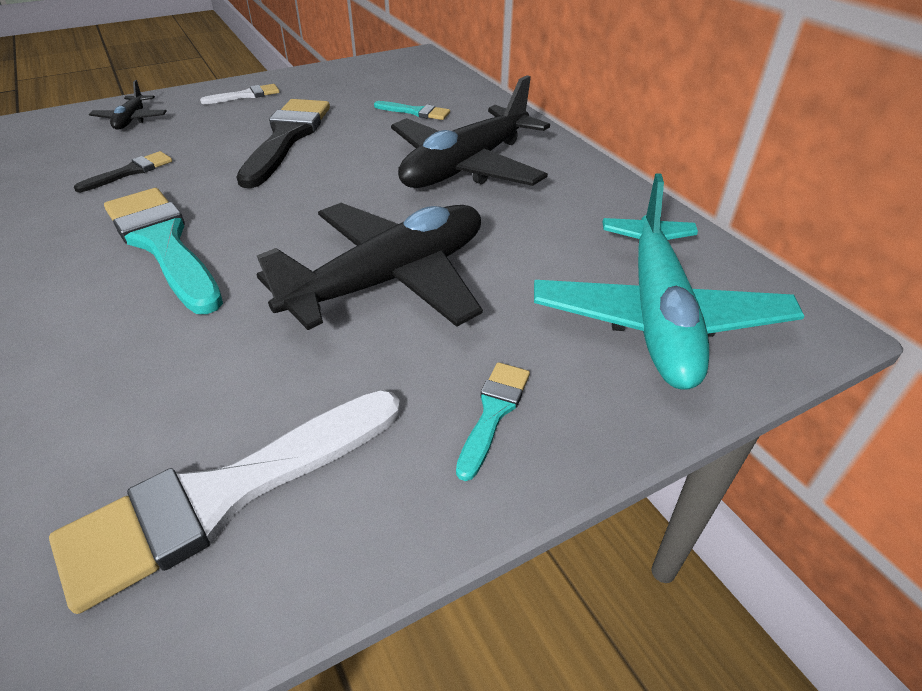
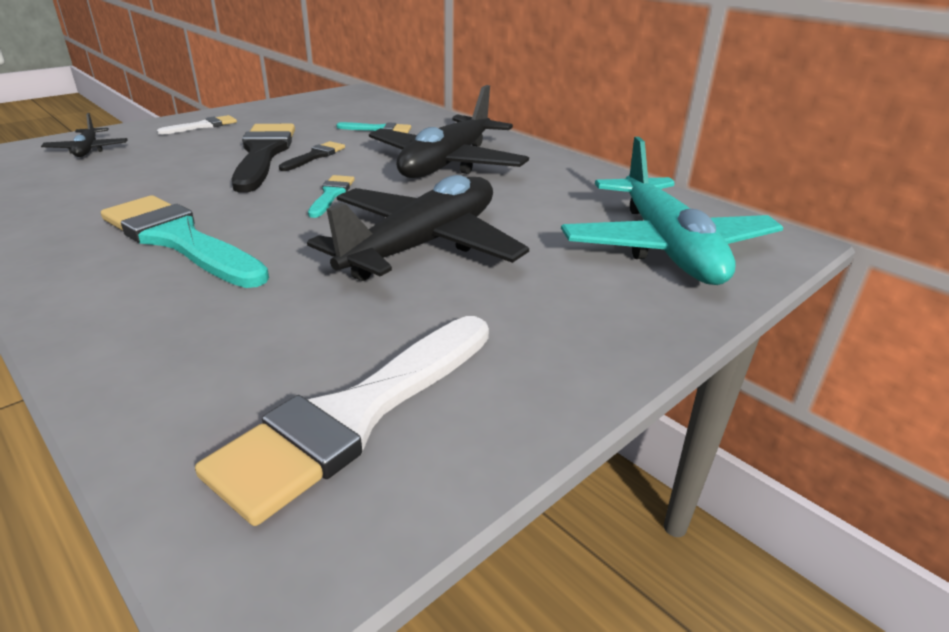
camera: 15 degrees left, 10 degrees down
(130, 172) = (110, 189): black brush -> black brush (315, 156)
(493, 413) = (569, 324): turquoise brush -> turquoise brush (331, 195)

